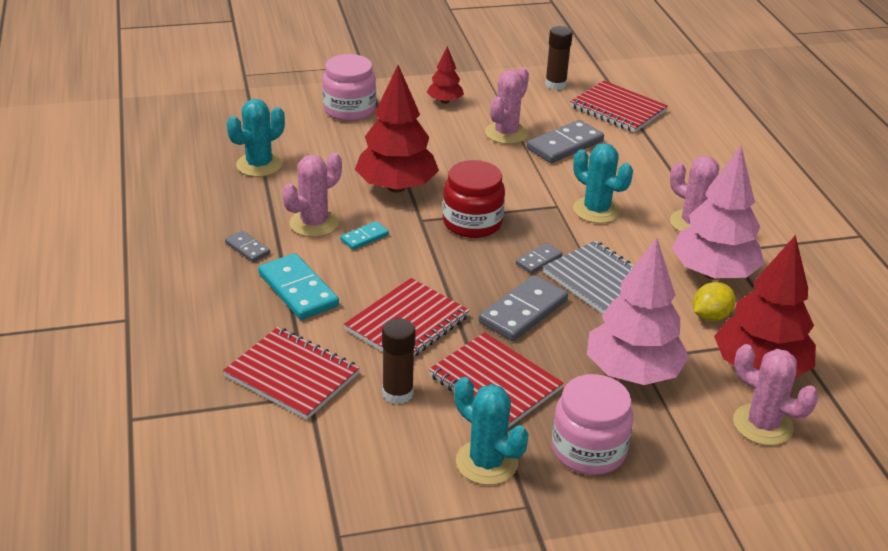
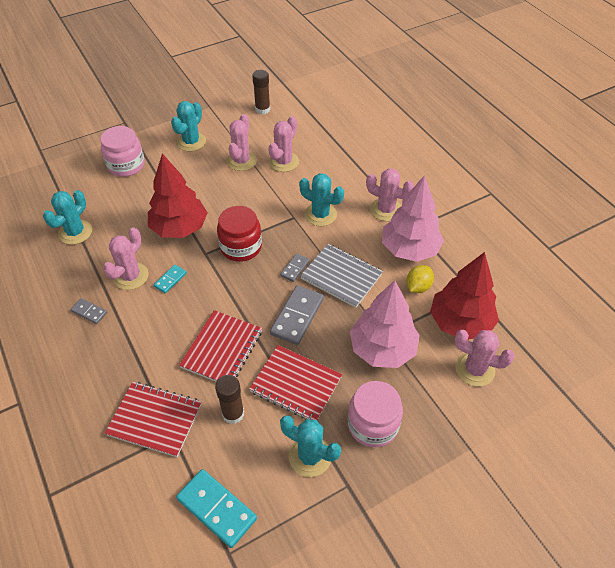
camera: 15 degrees left, 15 degrees up
(298, 290) = (137, 340): turquoise domino -> turquoise domino (217, 508)
(444, 101) = (191, 142): red tree -> turquoise cactus
(564, 145) = (283, 162): grey domino -> pink cactus
(618, 109) = (310, 122): red notebook -> none

